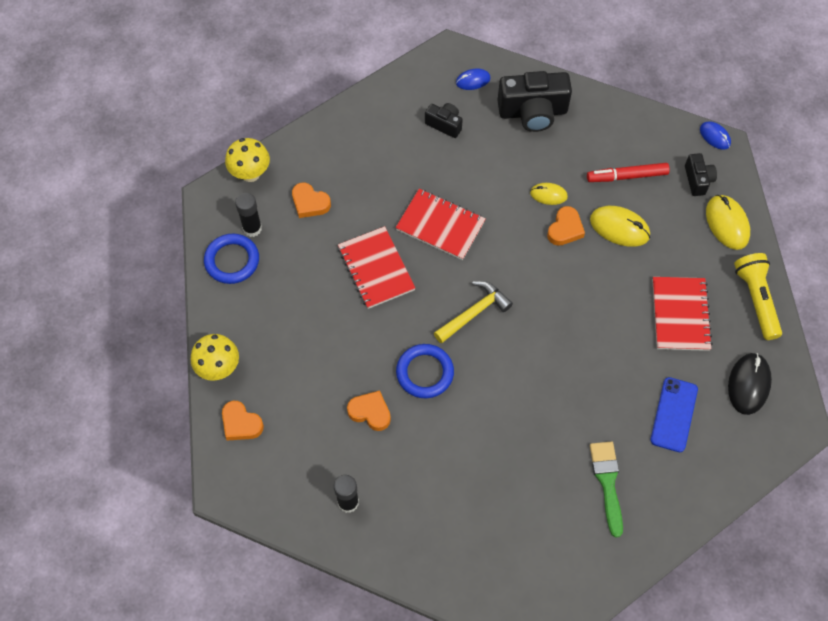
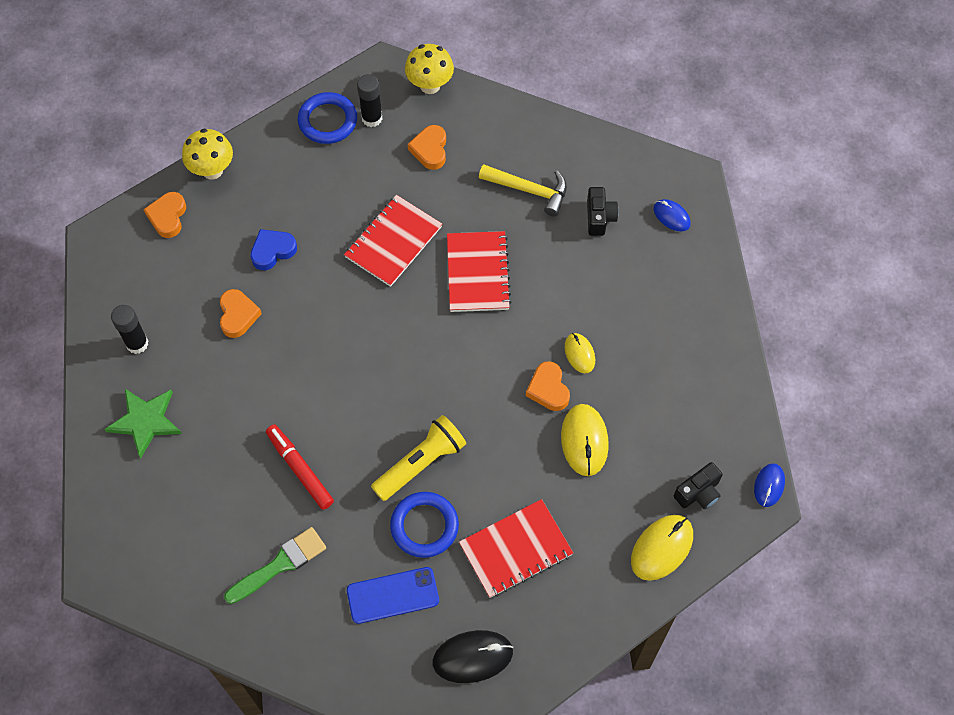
camera: 60 degrees right, 0 degrees up
(327, 358) = (272, 251): none -> blue heart
(425, 373) = (306, 341): blue ring -> blue ring (424, 526)
(425, 528) = (145, 421): none -> green star
(474, 313) = (397, 351): yellow hammer -> yellow hammer (529, 190)
(533, 112) = (672, 290): black camera -> none
(565, 229) = (548, 389): orange heart -> orange heart turned 75 degrees clockwise
(627, 176) = (654, 419): red marker -> red marker (300, 469)
(756, 299) = (583, 620): yellow flashlight -> yellow flashlight (421, 463)

